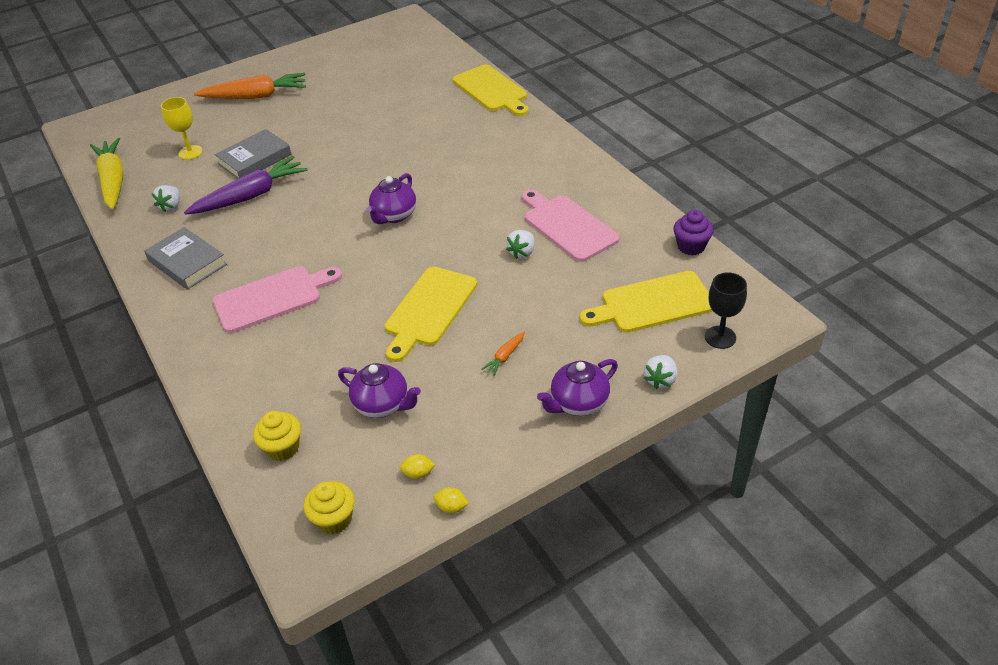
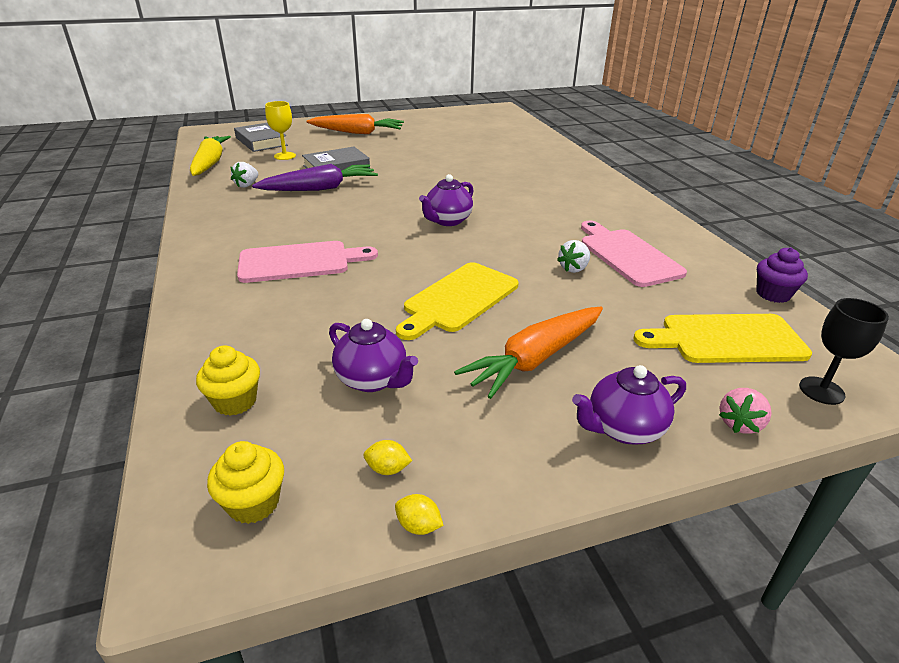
camera: 10 degrees right, 10 degrees down
(187, 262) = (236, 223): grey book -> grey book (261, 141)
(491, 90) = (565, 154): yellow cutting board -> none
(505, 357) = (535, 359): orange carrot -> orange carrot, size x2.38
(660, 380) = (740, 423): white strawberry -> pink strawberry

